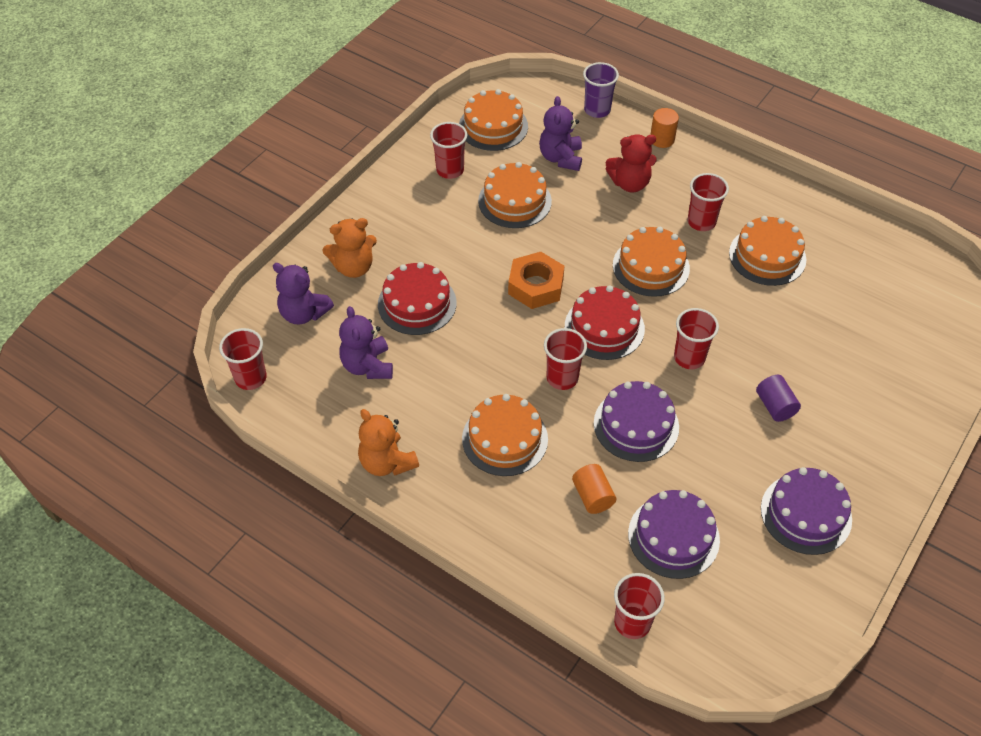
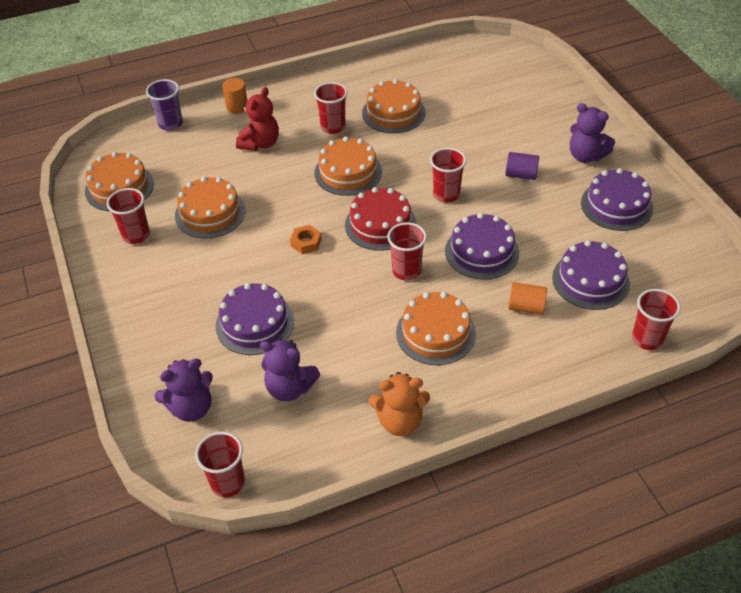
camera: 55 degrees left, 5 degrees down
(353, 267) = (175, 348): orange teddy bear -> none
(417, 303) = (255, 323): red cake -> purple cake
(536, 286) = (306, 242): orange nut -> orange nut, size x0.57
(561, 158) = (195, 166): purple teddy bear -> purple teddy bear (586, 156)

